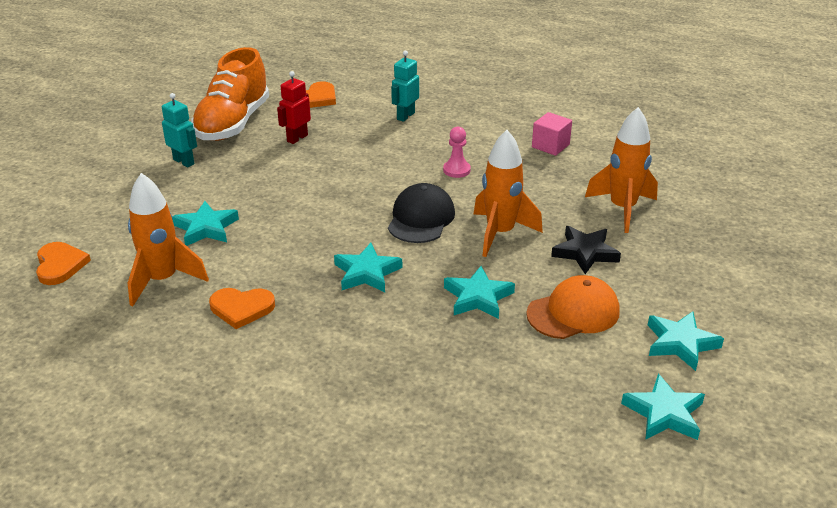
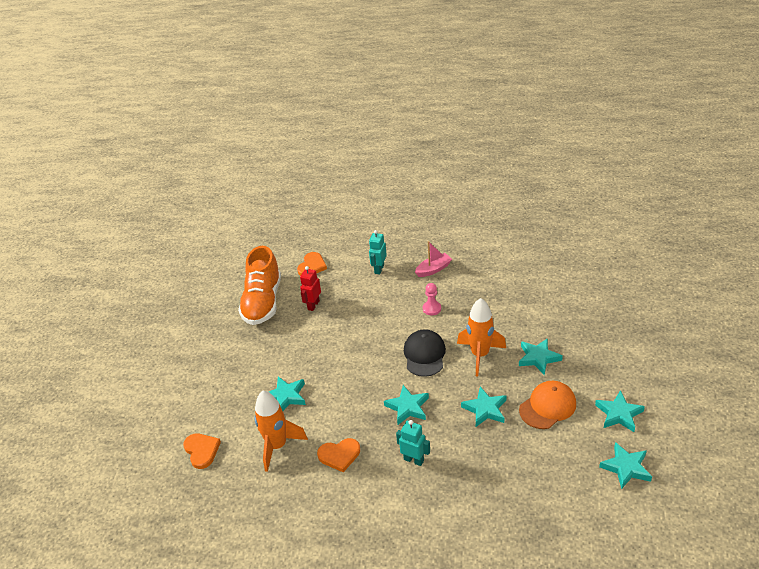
camera: 10 degrees left, 5 degrees up
(184, 161) = (244, 343): turquoise robot -> turquoise robot (414, 460)
(480, 129) = (433, 269): none -> pink boat
(550, 146) = (485, 274): pink cube -> none
(585, 253) = (538, 358): black star -> turquoise star
(622, 209) = (549, 317): orange rocket -> none

